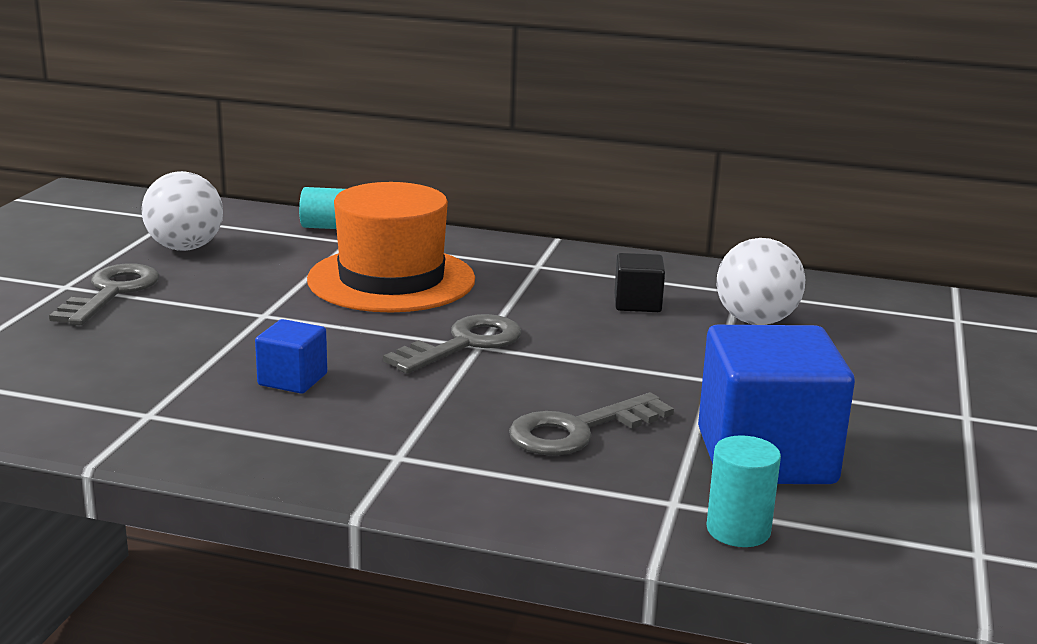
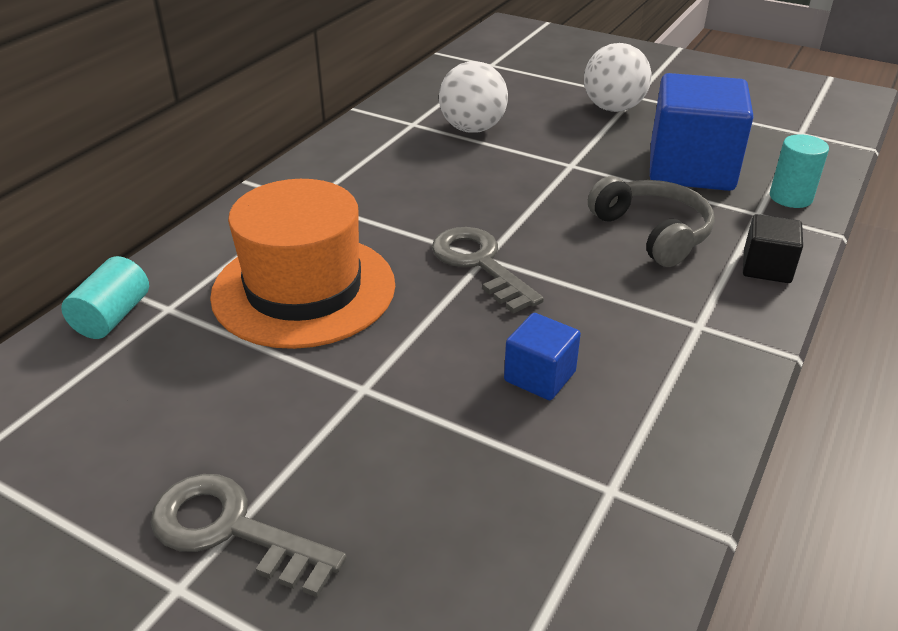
camera: 75 degrees left, 15 degrees up
(185, 248) = (100, 451): white ball -> white ball (613, 108)
(578, 430) = (652, 232): grey key -> grey headphones
(637, 303) = (420, 168): black cube -> black cube (766, 268)

